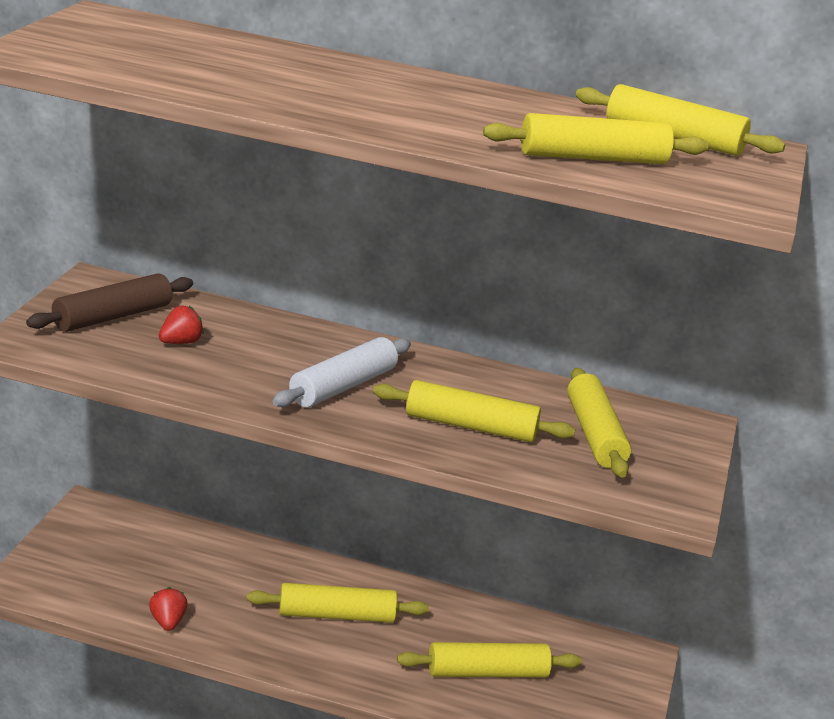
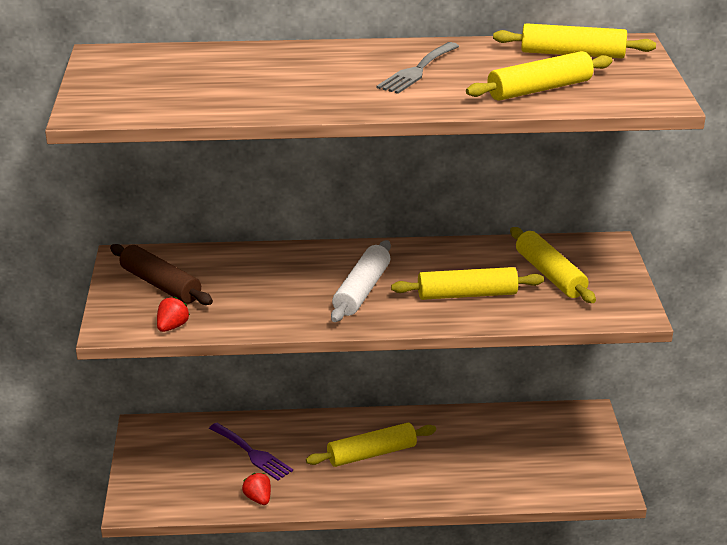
camera: 15 degrees left, 5 degrees up
(112, 317) = (160, 285): brown rolling pin -> brown rolling pin turned 75 degrees counterclockwise
(180, 343) = (225, 291): red strawberry -> red strawberry (172, 327)
(195, 571) = (252, 453): none -> purple fork
(456, 107) = (417, 70): none -> grey fork
(487, 673) = (497, 461): yellow rolling pin -> none

